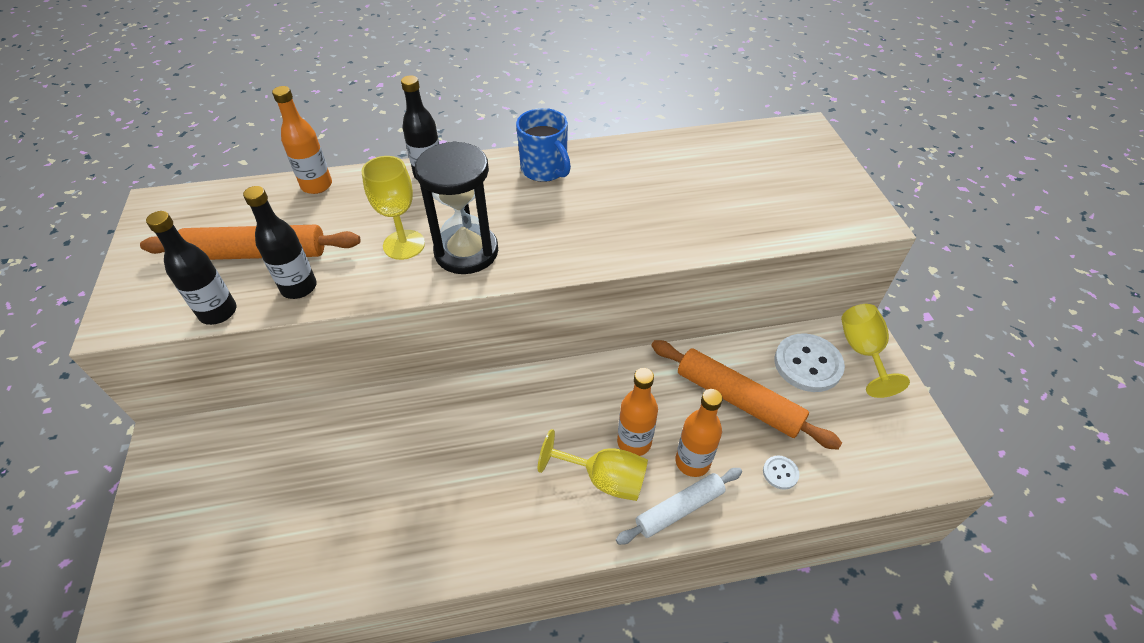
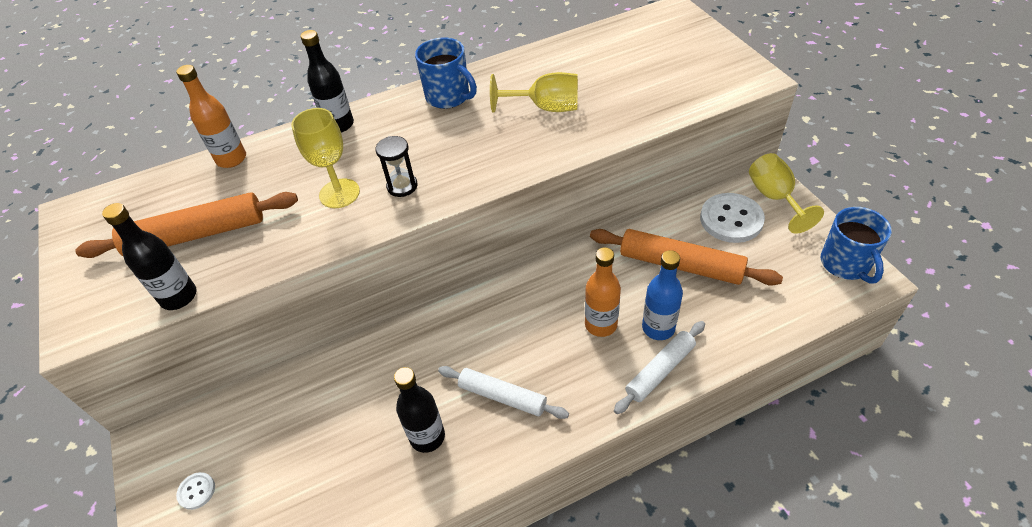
camera: 10 degrees left, 0 degrees up
(299, 287) = (251, 255): black bottle -> black bottle (427, 437)
(466, 252) = (402, 186): black hourglass -> black hourglass, size x0.50
(509, 491) = (502, 396): none -> white rolling pin
(604, 479) = (585, 363): yellow goblet -> yellow goblet (545, 108)
(692, 462) = (658, 328): orange bottle -> blue bottle
(780, 473) = (737, 317): white button -> white button (196, 491)
(918, 445) = (845, 264): none -> blue mug

